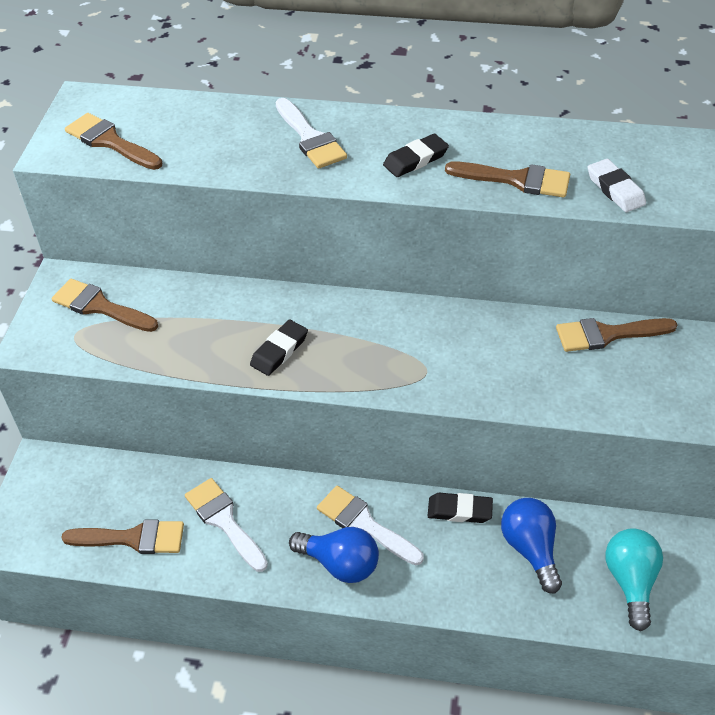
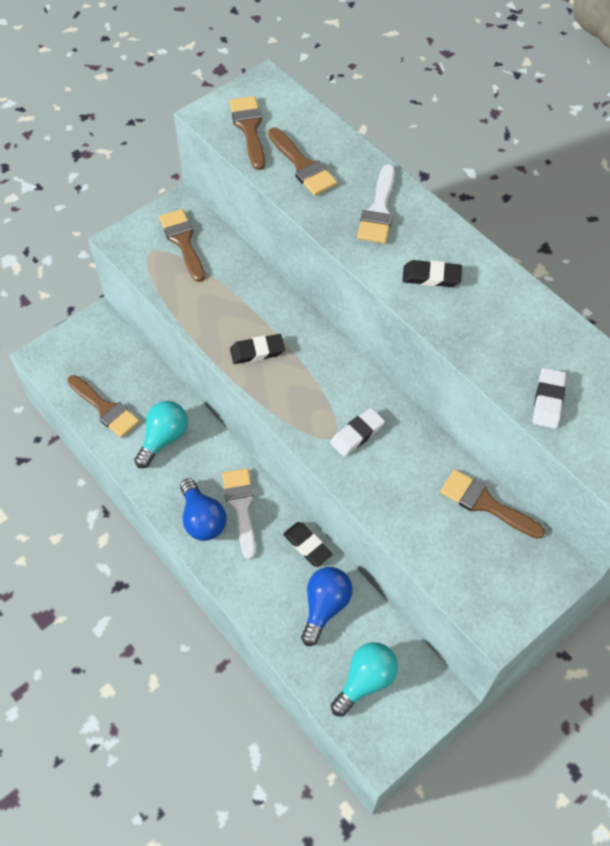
camera: 40 degrees right, 10 degrees up
(224, 521) = (164, 438): white brush -> turquoise light bulb
(445, 356) = (357, 434): none -> white eraser
(516, 180) = (484, 342): brown brush -> brown brush (302, 166)

